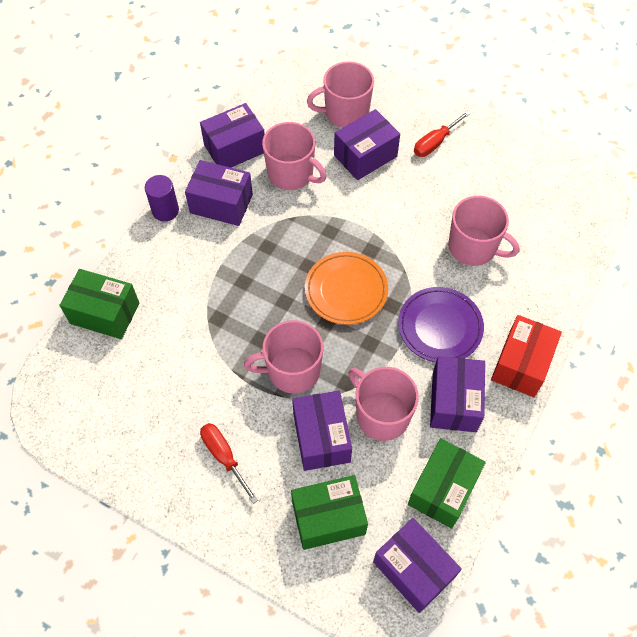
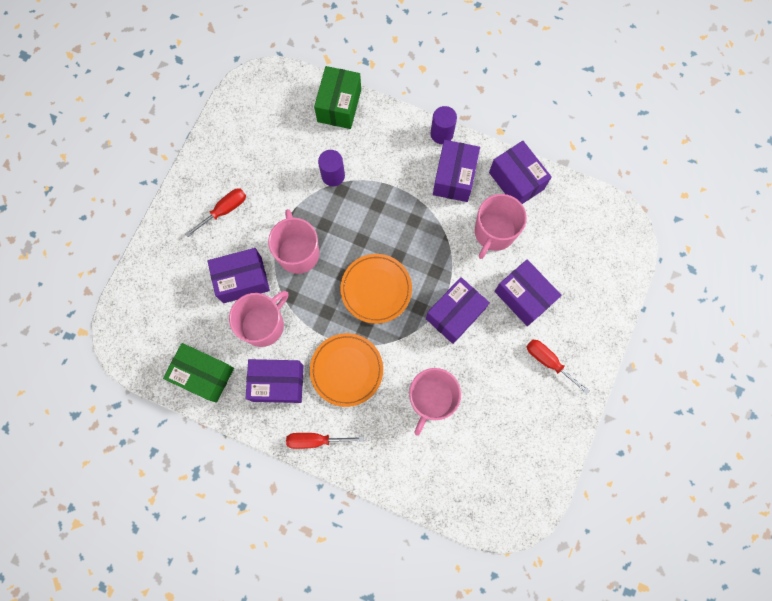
camera: 85 degrees right, 15 degrees up
(197, 326) = (333, 175): none -> purple cylinder
(328, 518) = (179, 290): green box -> none
(345, 113) = (573, 275): pink mug -> none
(413, 569) = (142, 354): purple box -> purple box (455, 314)
(440, 327) = (346, 370): purple plate -> orange plate
(521, 364) = (315, 440): red box -> red screwdriver

